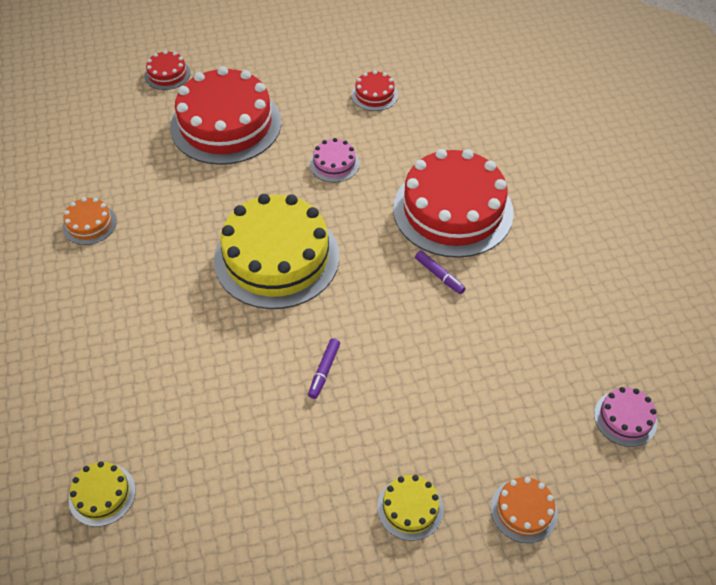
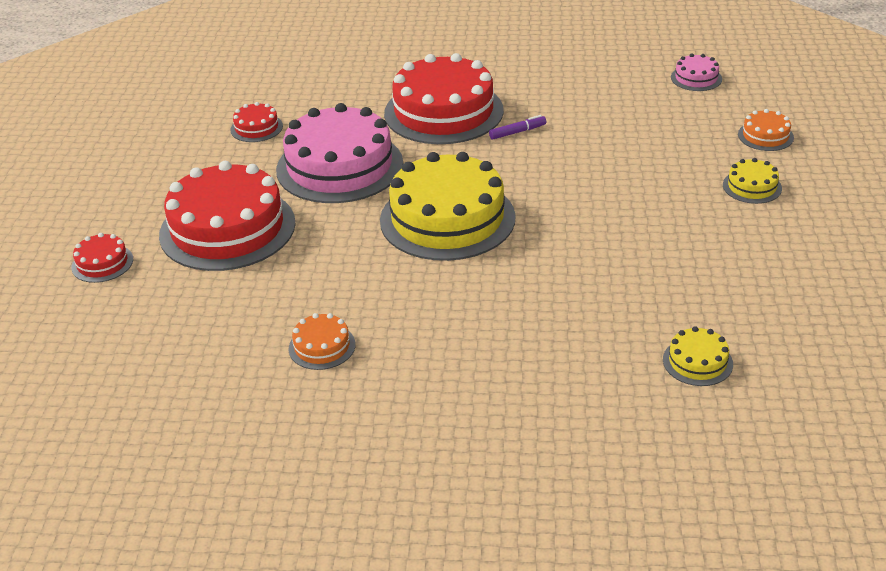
camera: 70 degrees left, 15 degrees down
(324, 371) = (599, 209): purple marker -> none
(334, 164) = (339, 166): pink cake -> pink cake, size x2.30

